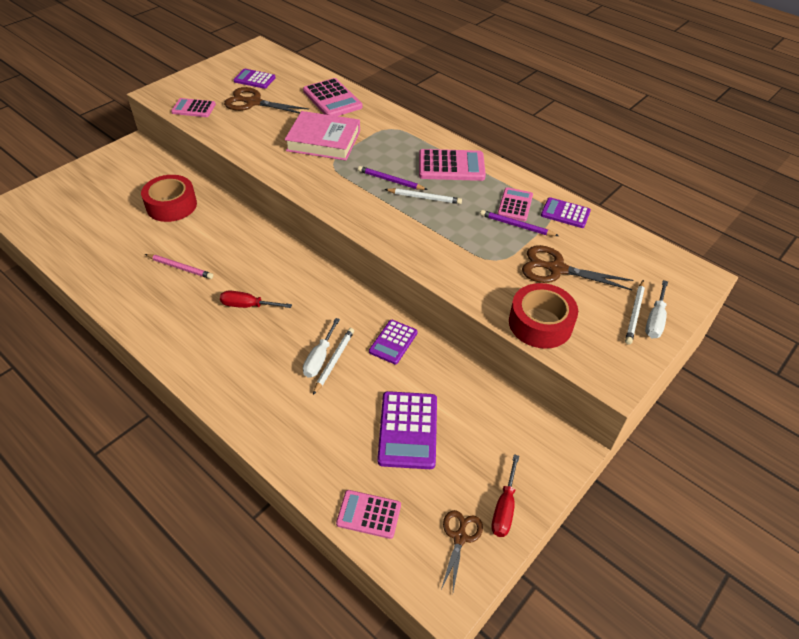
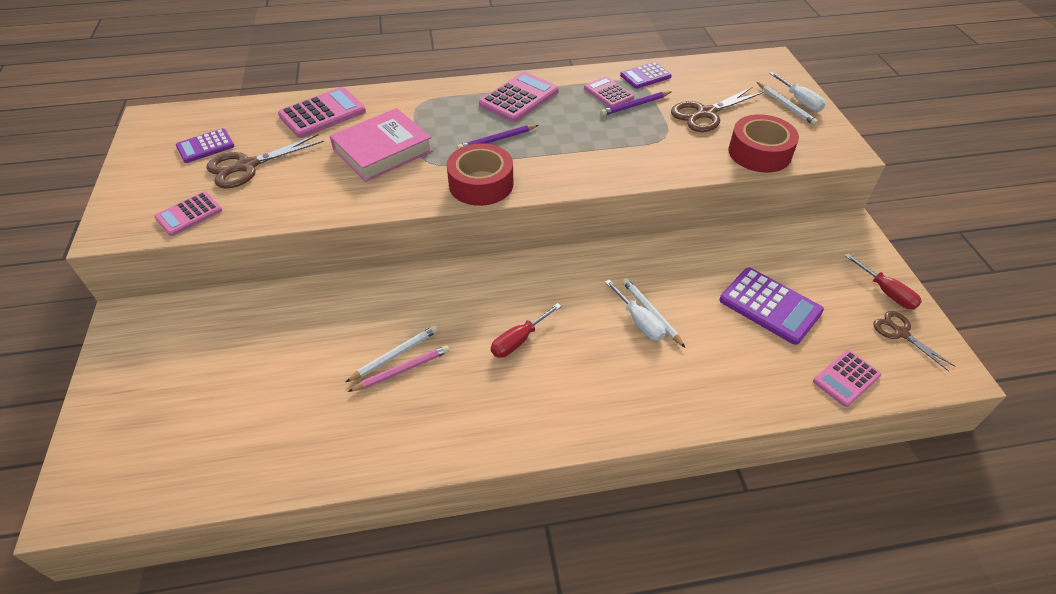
camera: 50 degrees left, 0 degrees up
(171, 205) = (286, 331): red tape -> red tape (481, 184)
(332, 99) = (322, 113): pink calculator -> pink calculator turned 45 degrees counterclockwise
(393, 342) = (661, 262): purple calculator -> none
(424, 198) = (544, 133): white pencil -> white pencil (395, 355)

